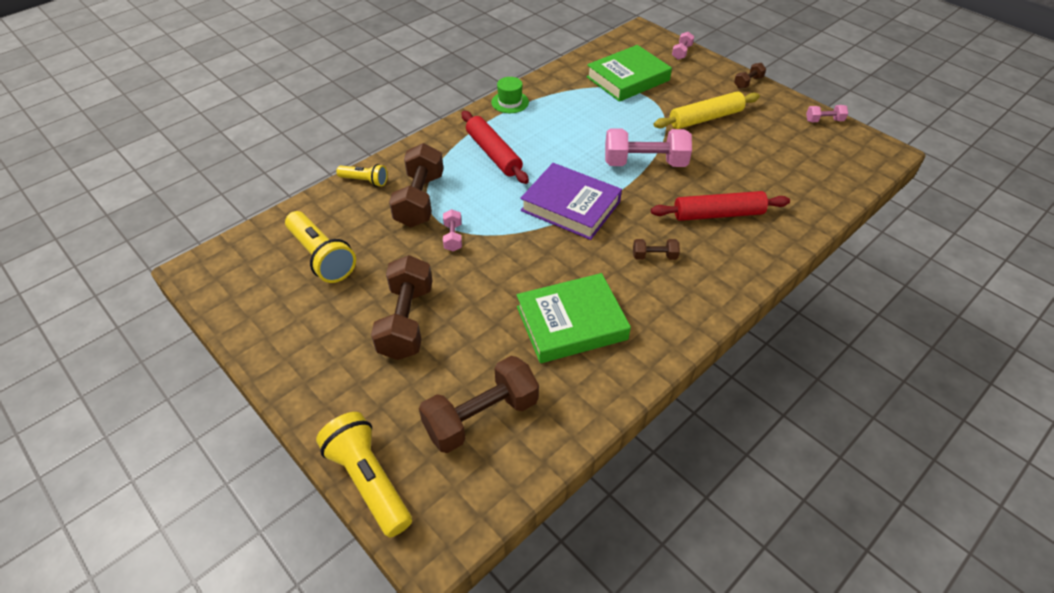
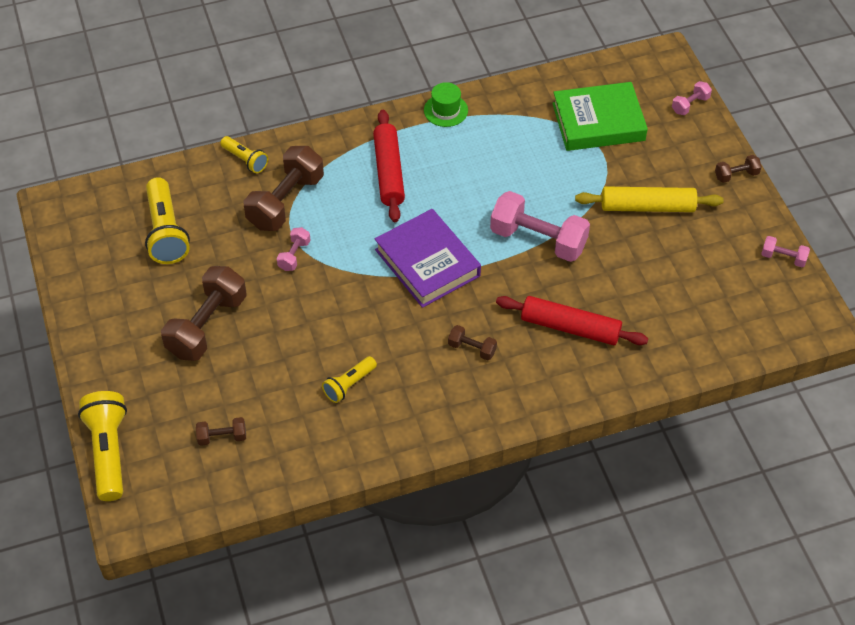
camera: 25 degrees right, 5 degrees up
(481, 417) = (222, 437): brown dumbbell -> brown dumbbell, size x0.47
(571, 323) = (349, 385): green book -> yellow flashlight

